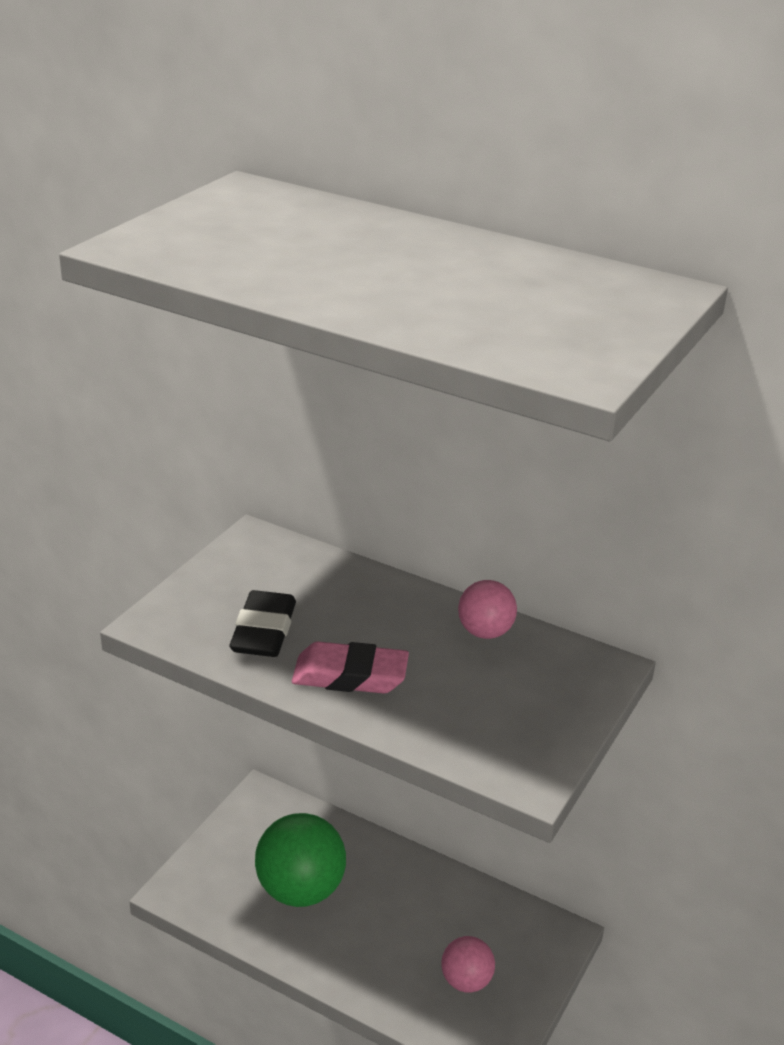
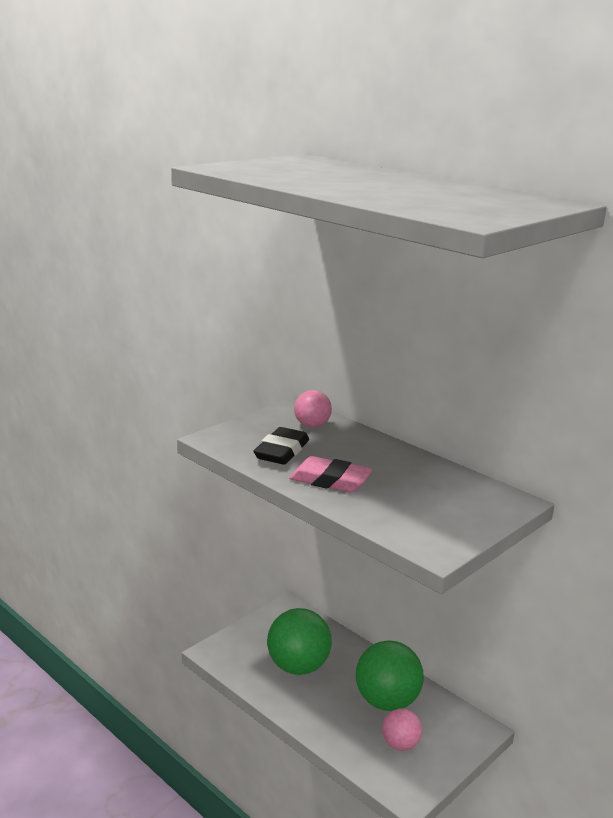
camera: 15 degrees right, 10 degrees down
(433, 919) = (386, 701): none -> green ball
(485, 632) = (434, 472): pink ball -> pink ball (312, 425)

